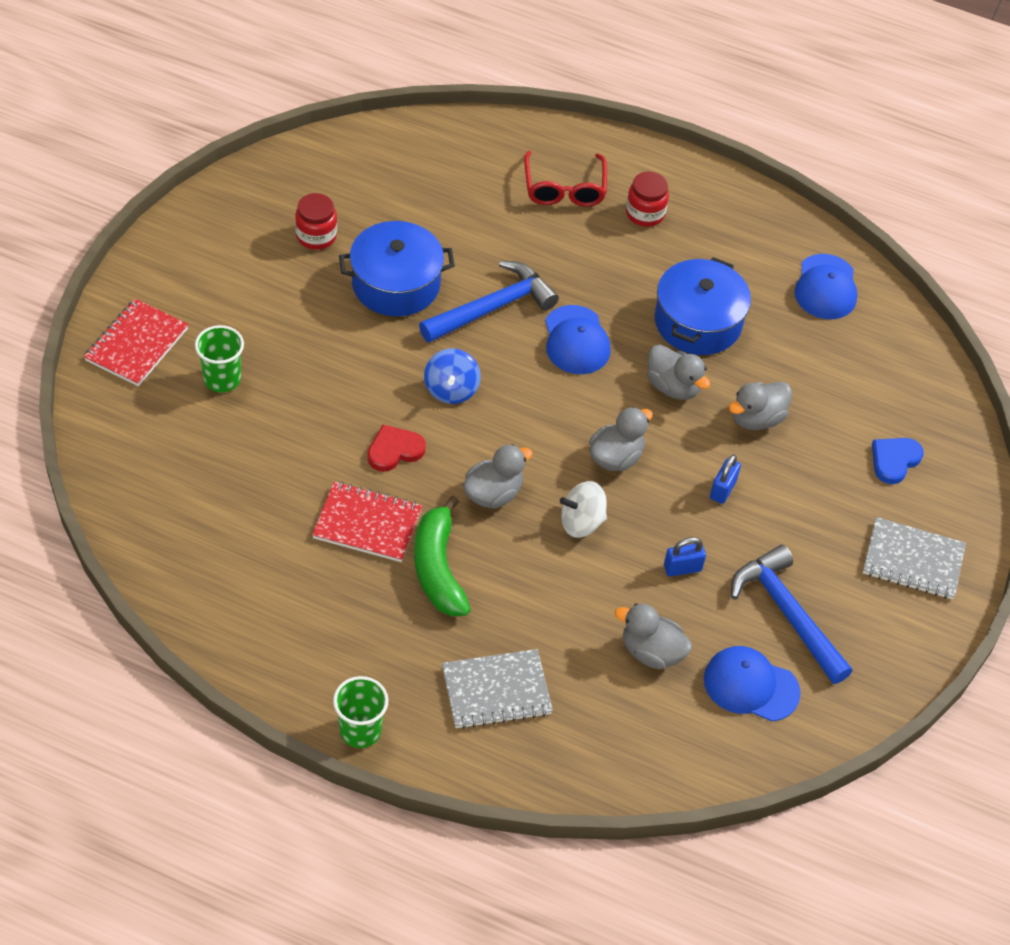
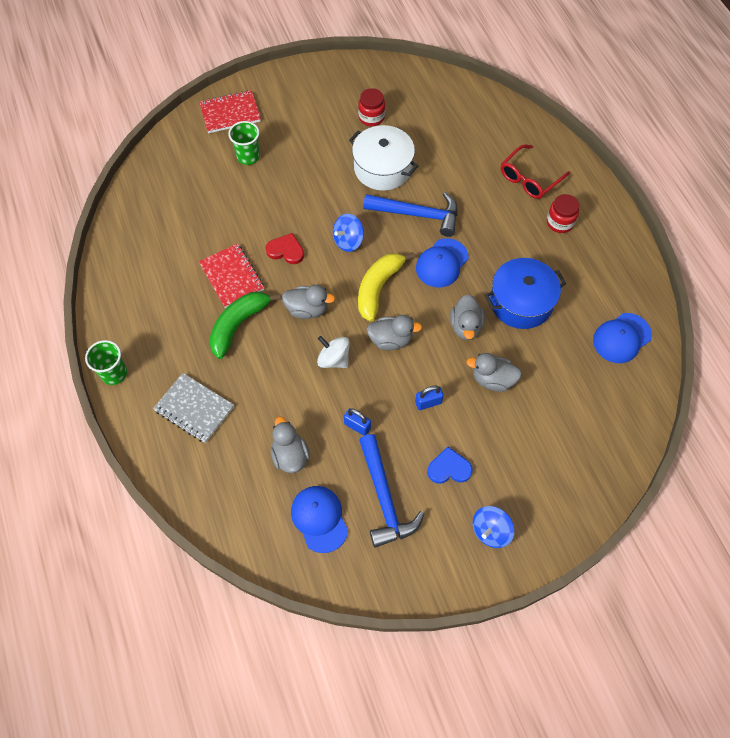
camera: 50 degrees right, 10 degrees up
(396, 284) = (382, 168): blue pot -> white pot
(541, 415) = (378, 288): none -> yellow banana
(787, 613) = (384, 498): blue hammer -> blue hammer turned 150 degrees clockwise
(894, 460) = (547, 466): blue heart -> blue heart (449, 468)
(912, 561) = (490, 531): grey notebook -> blue spinning top

